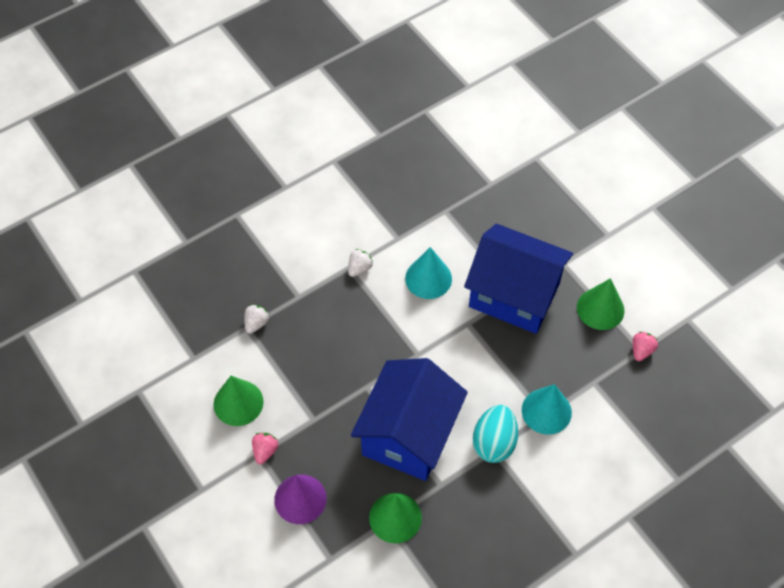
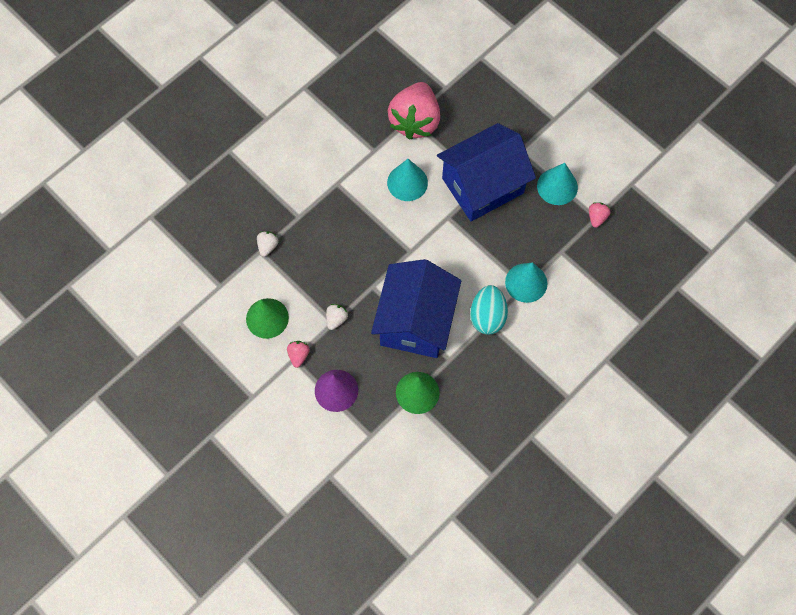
camera: 10 degrees left, 10 degrees up
(359, 268) = (346, 183): white strawberry -> white strawberry (336, 319)
(449, 214) = (415, 121): none -> pink strawberry
(514, 295) = (483, 186): blue house -> blue house turned 45 degrees counterclockwise
(600, 309) = (557, 186): green cone -> turquoise cone

